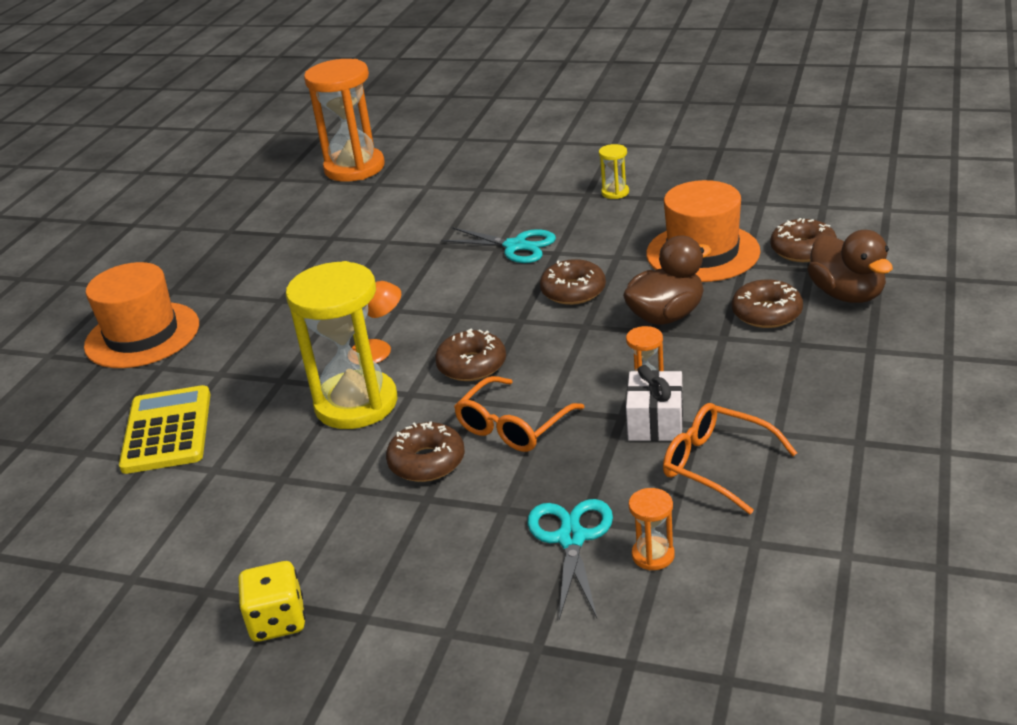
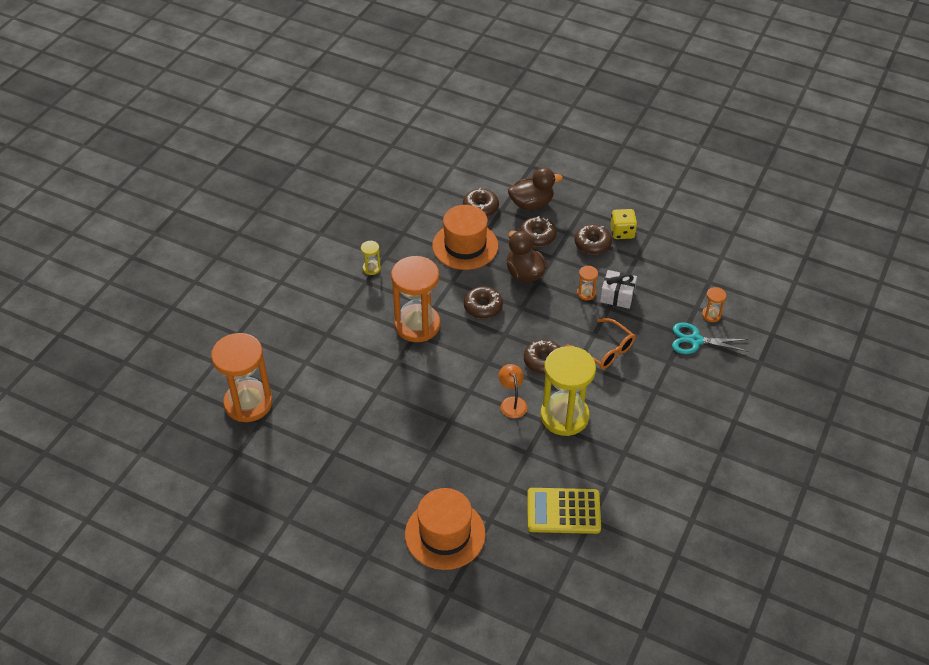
camera: 85 degrees left, 15 degrees up
(277, 621) = (732, 455): yellow dice -> yellow dice (622, 232)
(427, 462) = (626, 388): brown donut -> brown donut (592, 243)
(516, 246) = (417, 325): turquoise scissors -> orange hourglass
(716, 465) = (655, 282): orange glasses -> none

